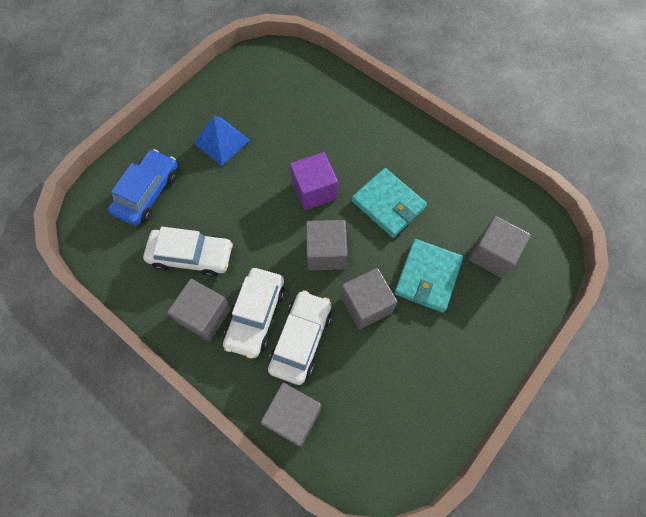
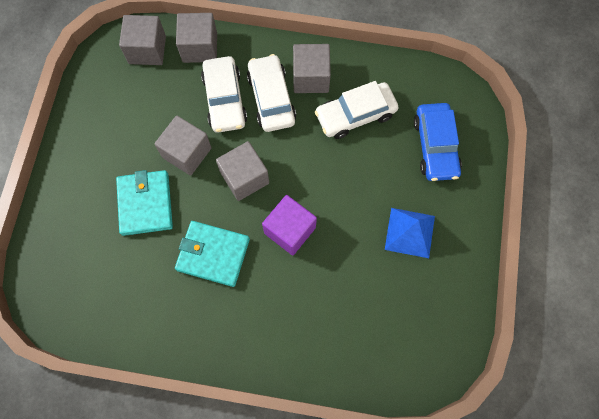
camera: 150 degrees right, 5 degrees up
(492, 254) = (94, 256): grey cube -> grey cube (147, 50)

